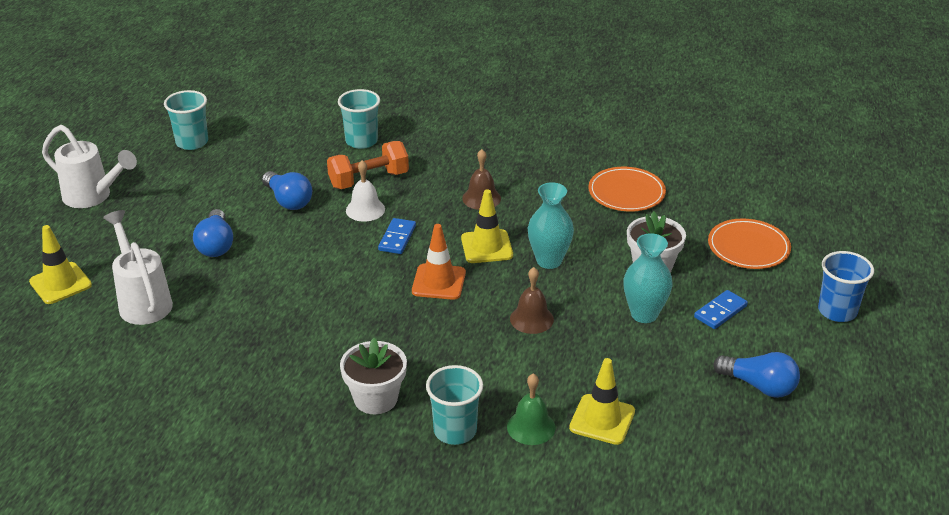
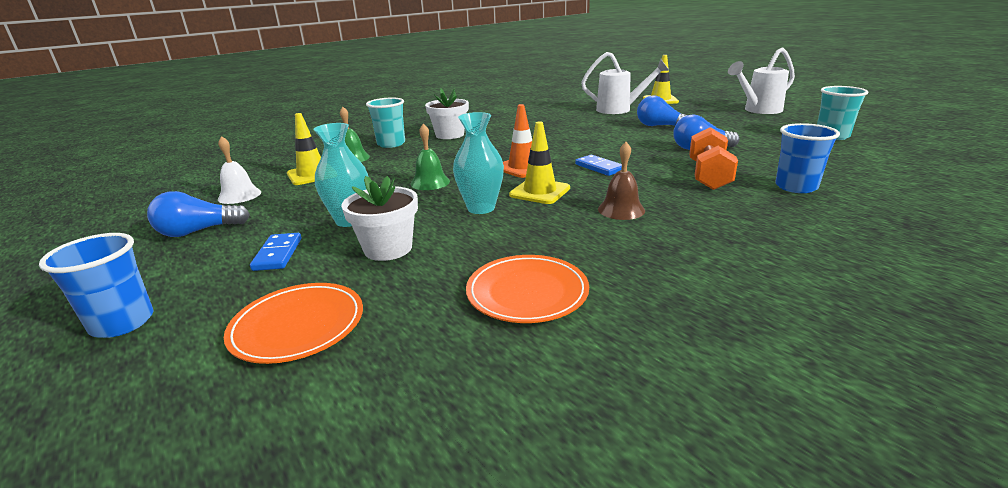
camera: 130 degrees right, 10 degrees down
(361, 141) = (796, 187): turquoise cup -> blue cup
(365, 209) = (657, 166): white bell -> white bell (239, 195)
(531, 319) = (430, 182): brown bell -> green bell

